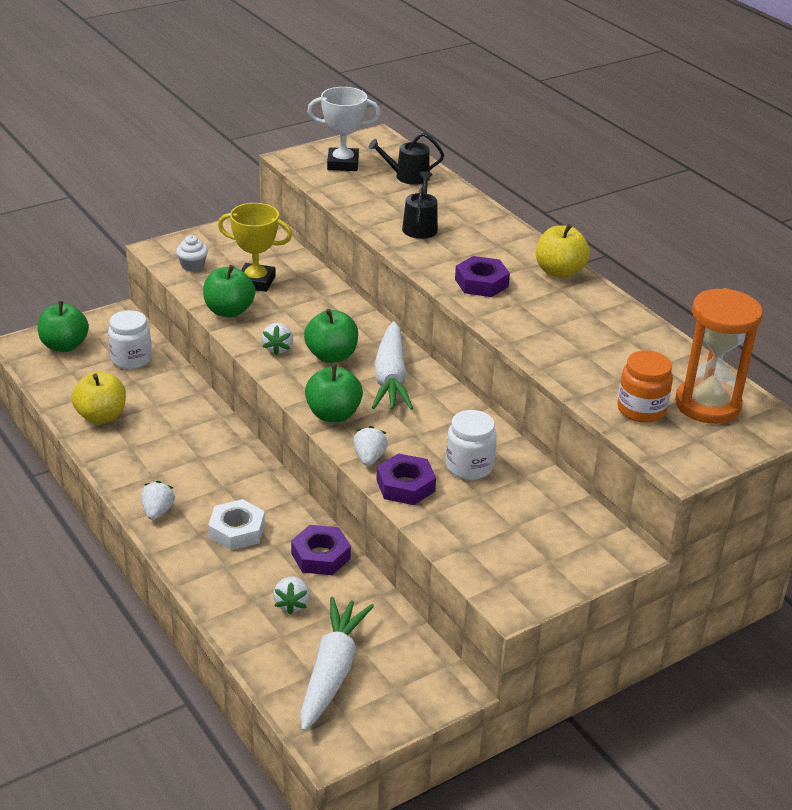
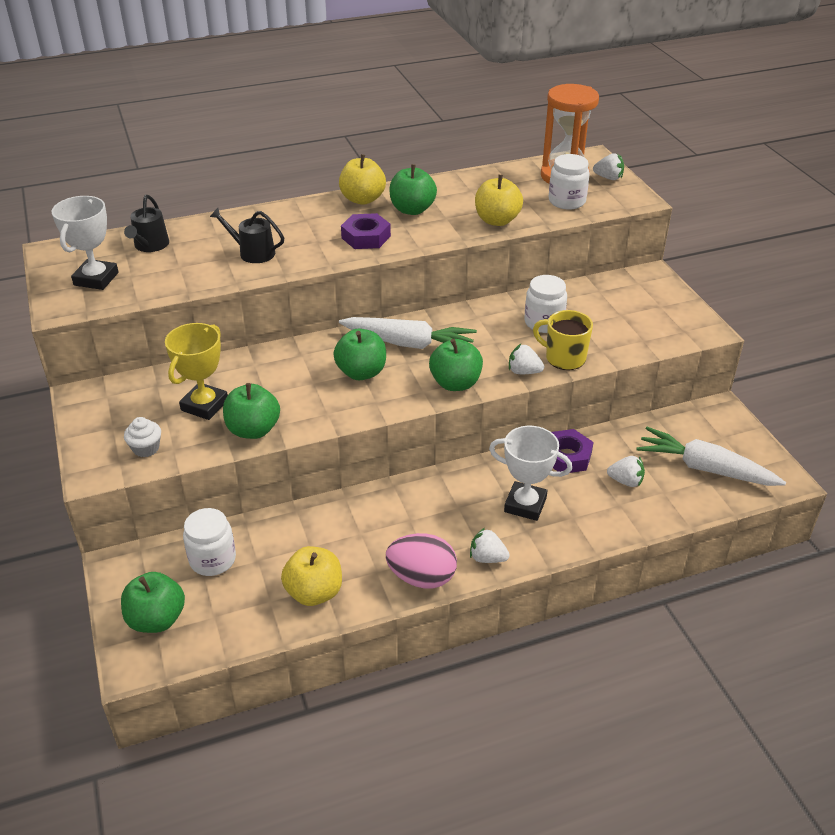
camera: 75 degrees left, 5 degrees up
(126, 474) = (422, 577): none -> pink egg
(237, 531) = (525, 505): white nut -> white trophy
(278, 348) = (336, 404): white strawberry -> white strawberry (608, 178)
(405, 485) = (564, 358): purple nut -> yellow mug
(555, 304) = (412, 210): none -> green apple
(563, 361) = (497, 220): none -> yellow apple
(641, 409) = (567, 201): orange jar -> white jar

